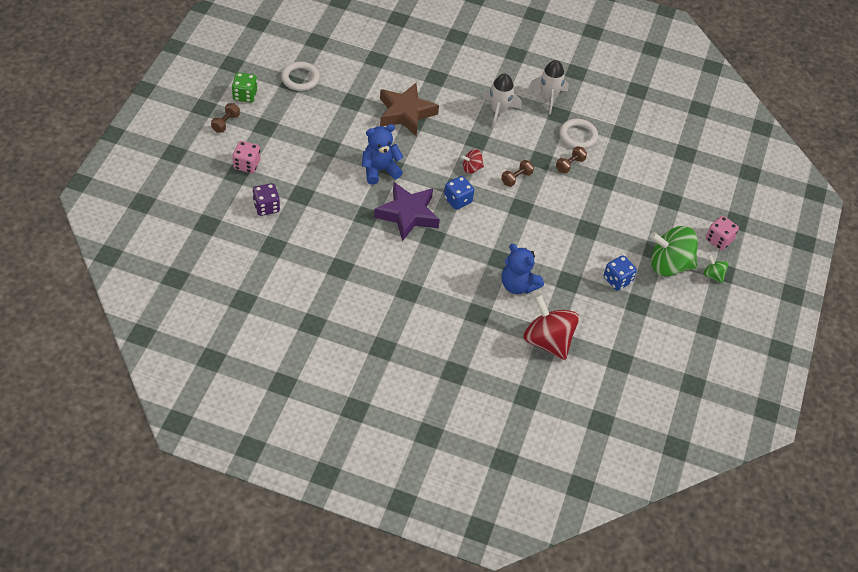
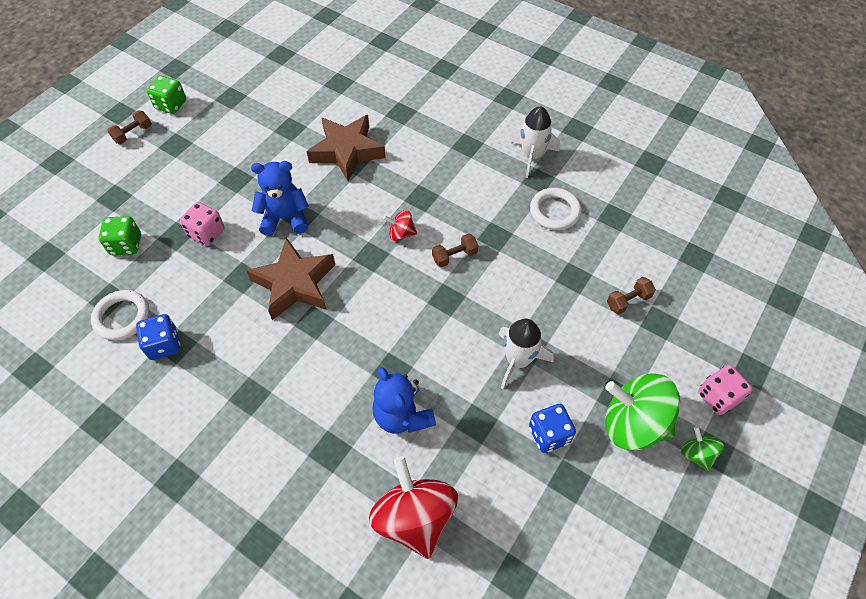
camera: 20 degrees right, 5 degrees up
(247, 165) = (131, 187): pink dice -> pink dice (206, 233)
(266, 207) = (126, 245): purple dice -> green dice
(300, 78) = (242, 94): white ring -> white ring (122, 317)
(408, 214) = (295, 284): purple star -> brown star
(457, 200) = (367, 274): blue dice -> blue dice (164, 345)
(499, 111) = (463, 164): white rocket -> white rocket (518, 360)
(570, 165) = (532, 249): brown dumbbell -> brown dumbbell (628, 301)

